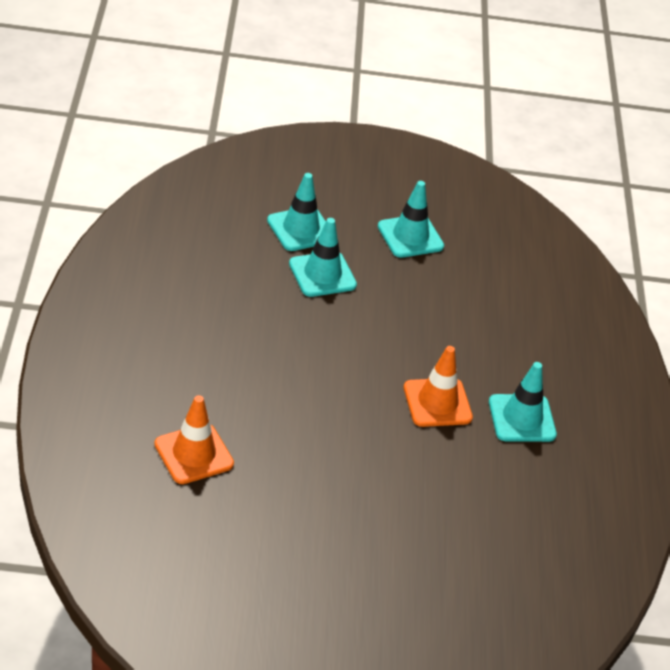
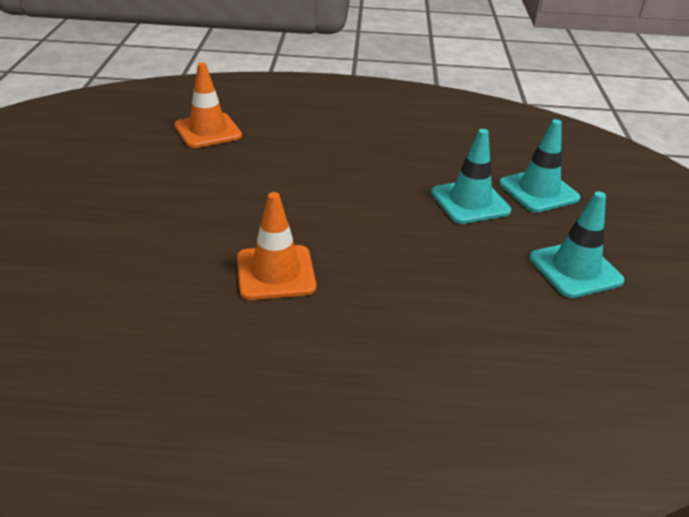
camera: 95 degrees right, 5 degrees down
(522, 418) = (249, 347): turquoise traffic cone -> none

